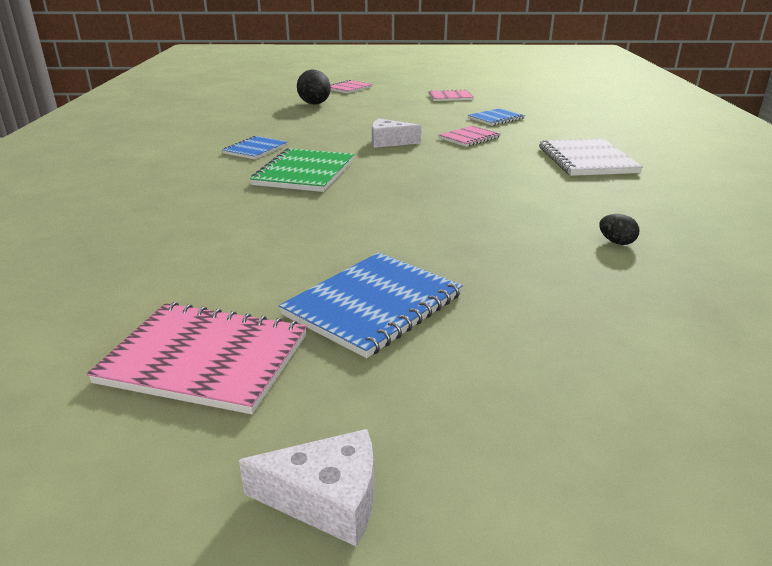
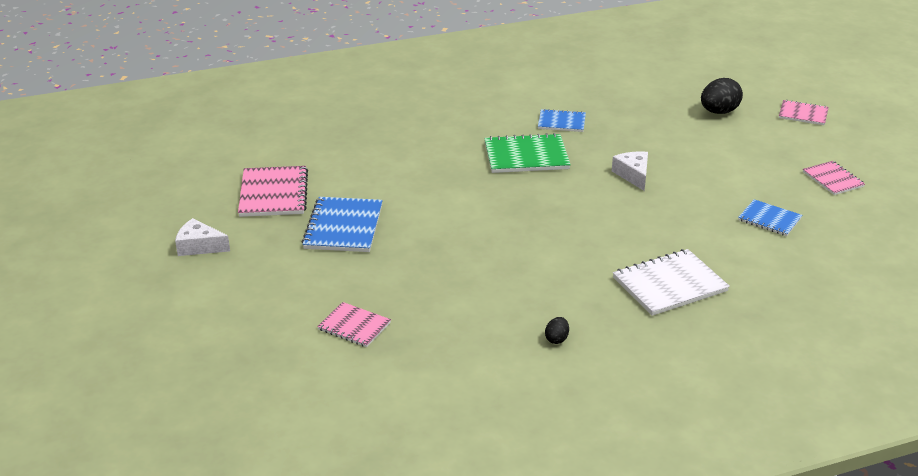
camera: 70 degrees right, 5 degrees up
(327, 499) = (199, 246): white cheese -> white cheese turned 120 degrees clockwise
(373, 305) = (343, 227): blue notebook -> blue notebook turned 75 degrees clockwise
(469, 138) = (683, 213): pink notebook -> pink notebook (354, 326)
(616, 242) = (481, 306): black egg -> black egg (556, 339)

